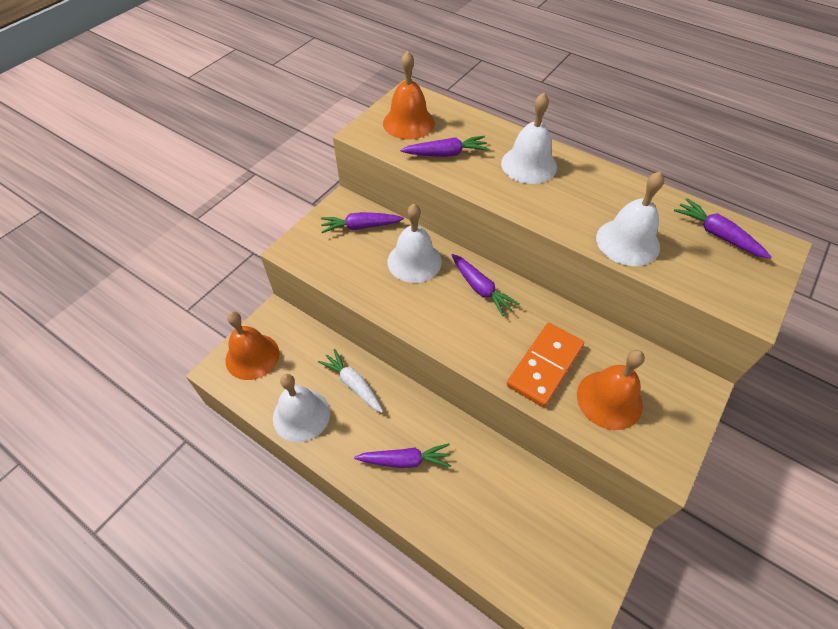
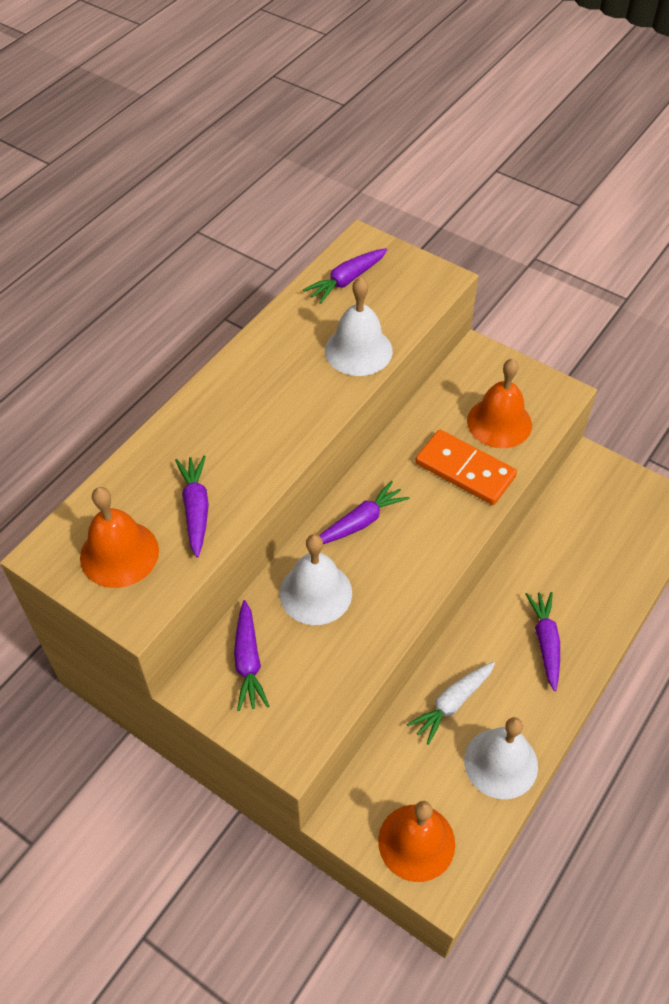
camera: 90 degrees left, 0 degrees up
(529, 165) = (225, 422): white bell -> none

